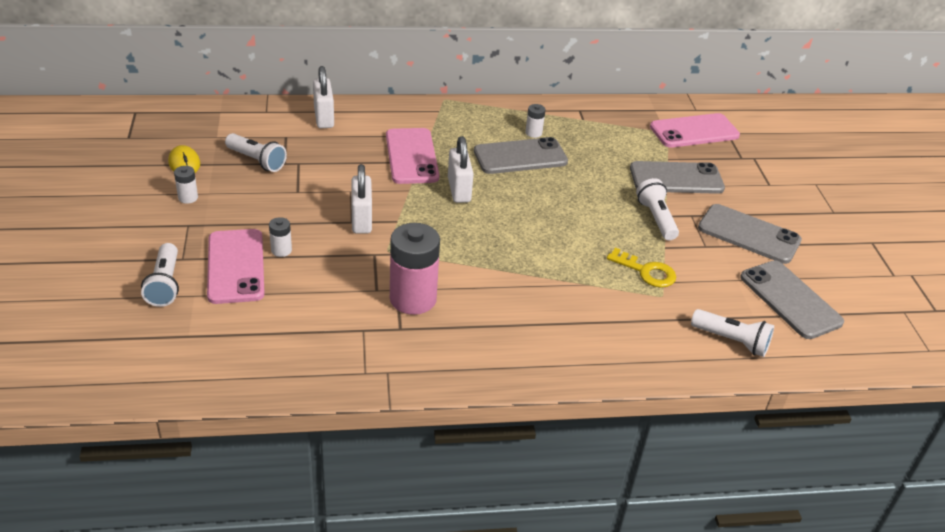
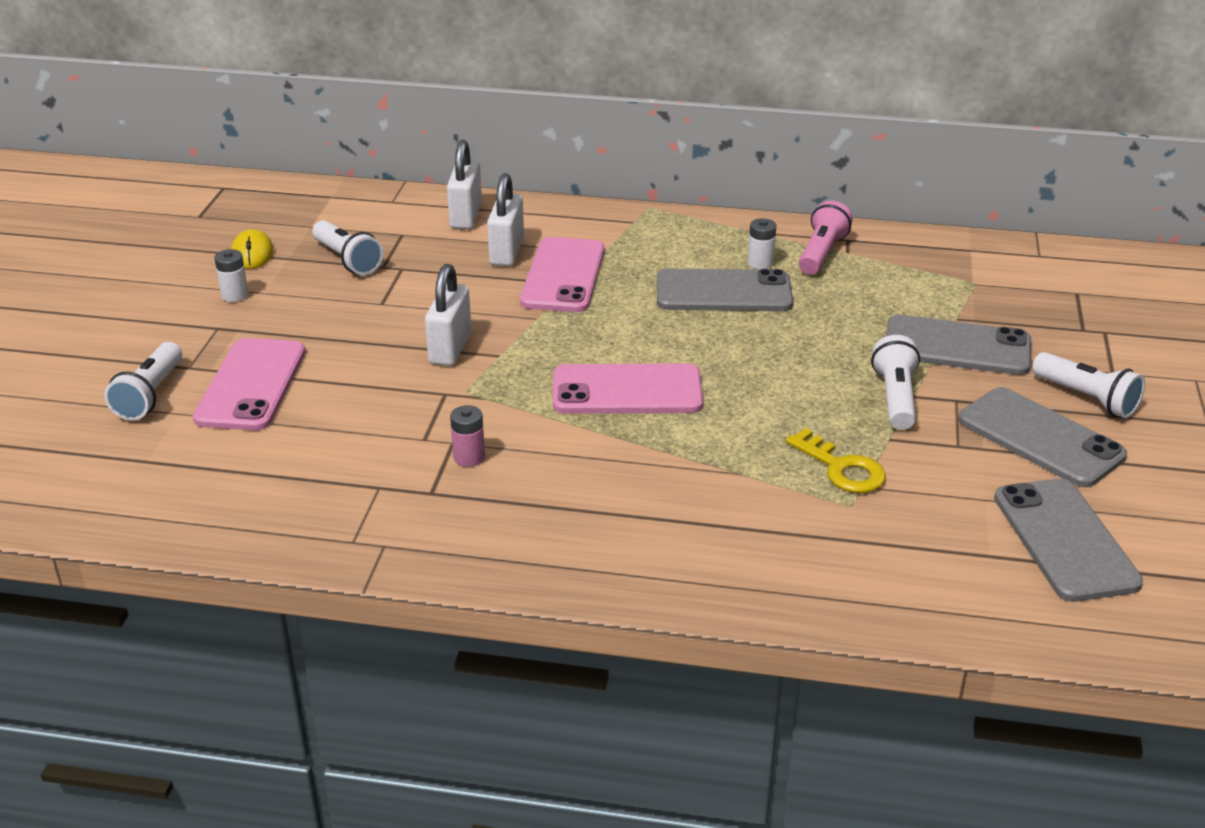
camera: 20 degrees right, 5 degrees down
(281, 250) = (321, 373): white battery -> none
(413, 299) = (469, 457): pink battery -> pink battery, size x0.45
(459, 190) = (609, 326): white padlock -> white padlock (507, 252)
(568, 122) = (821, 253): none -> pink flashlight
(694, 131) = (1020, 285): pink phone -> pink phone (627, 391)
(731, 341) = (933, 584): white flashlight -> white flashlight (1086, 398)

